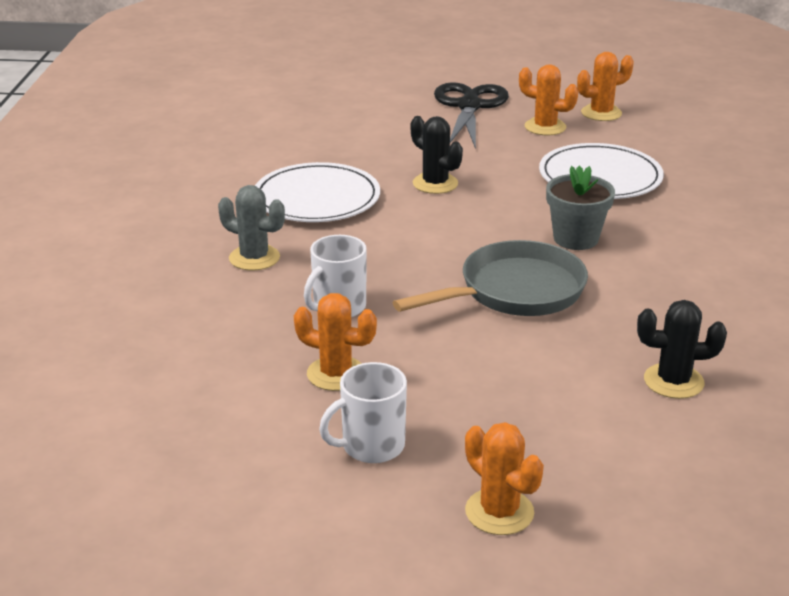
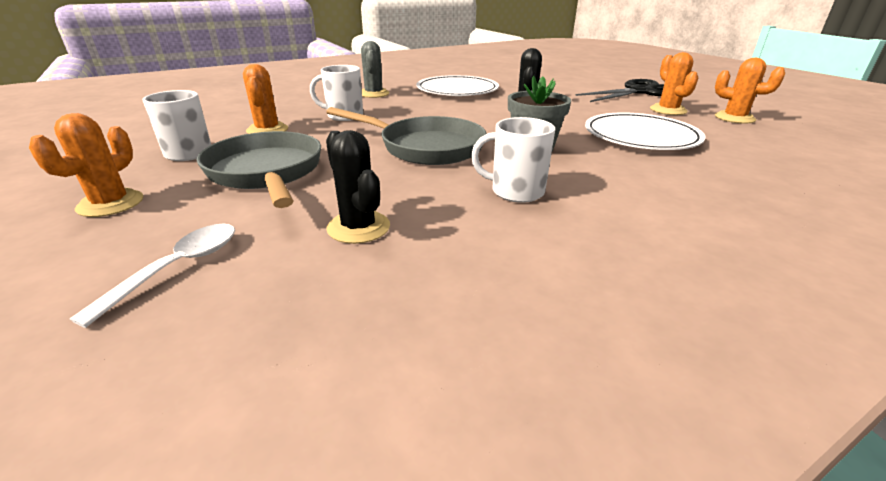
camera: 55 degrees right, 0 degrees up
(496, 402) = (266, 172): none -> grey pan
(666, 288) = (516, 191): none -> white mug
(680, 481) = (178, 268): none -> white spoon

